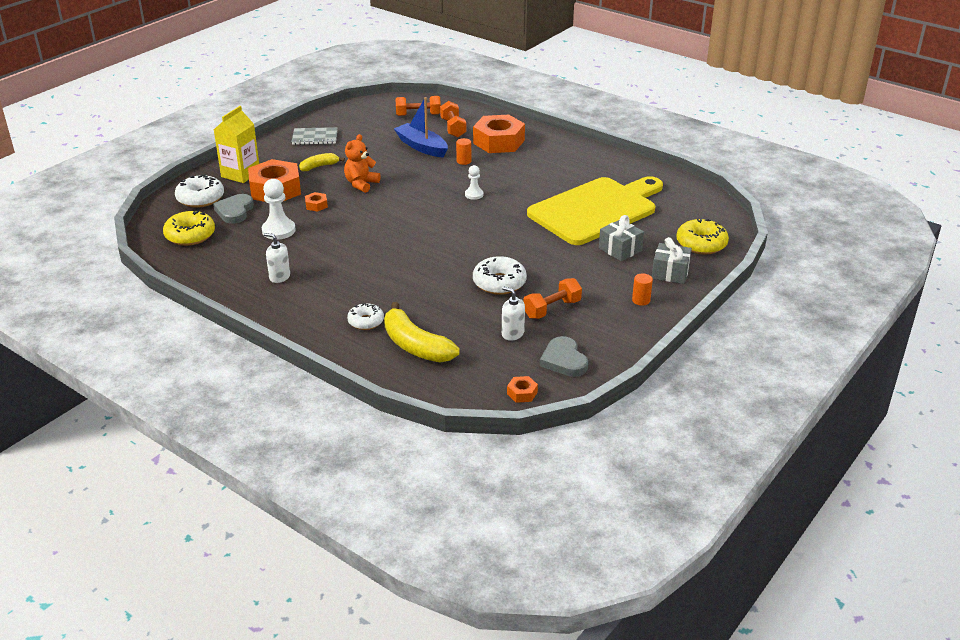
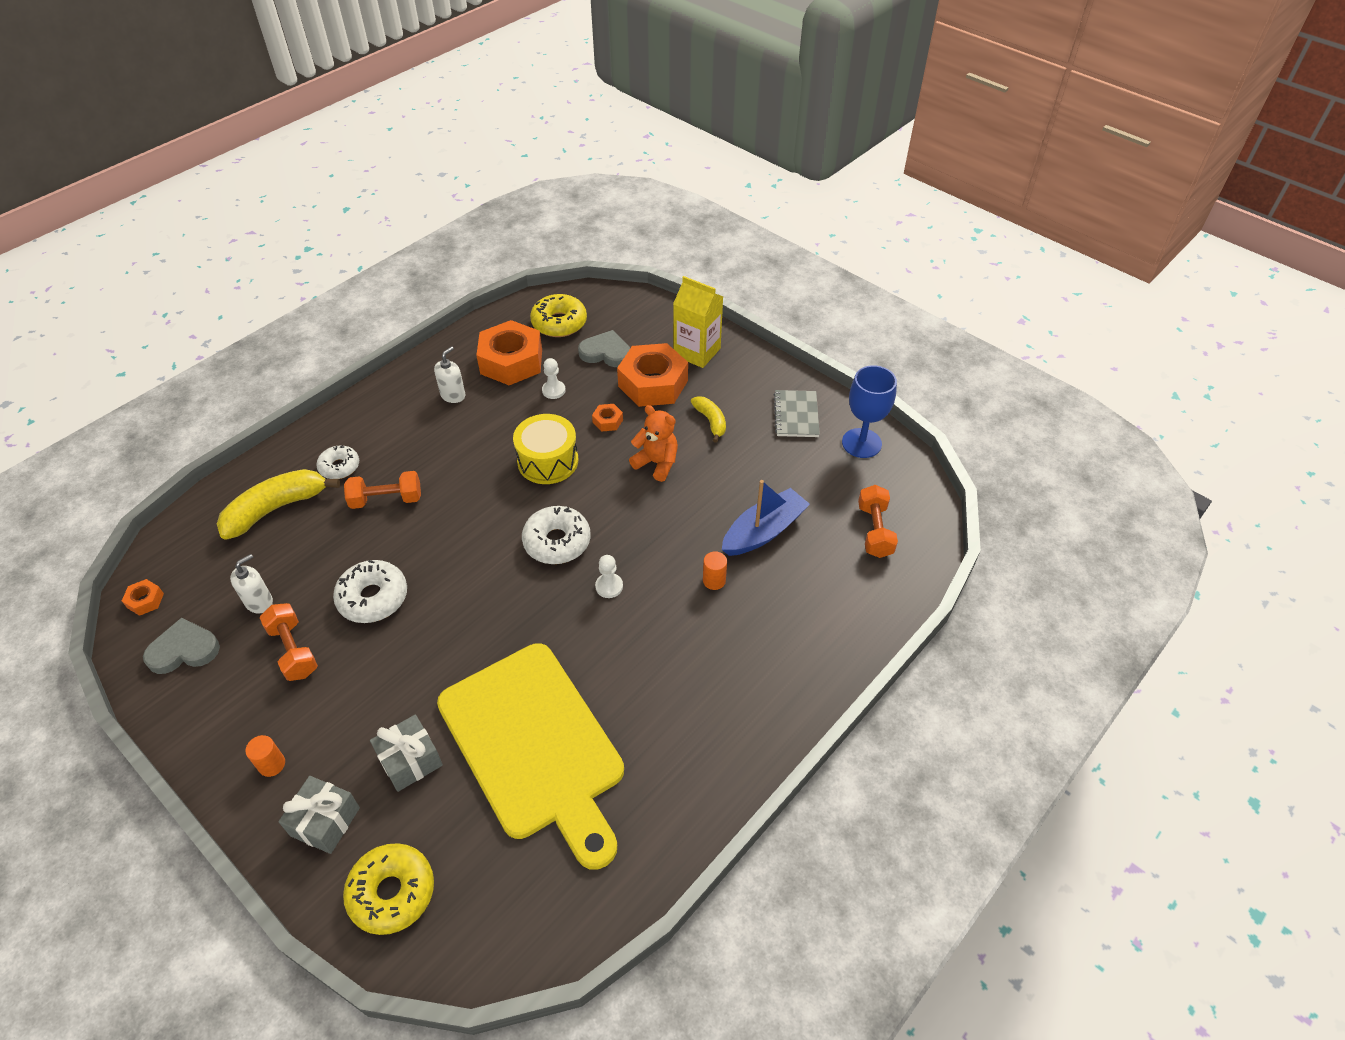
camera: 95 degrees right, 15 degrees up
(200, 198) = (641, 324): white donut -> white donut (557, 542)
(278, 230) = (553, 390): white pawn -> white pawn, size x0.59
(343, 117) = (861, 443): none -> blue goblet
(359, 226) = (548, 461): none -> yellow drum
(453, 128) = (828, 573): orange dumbbell -> orange dumbbell (386, 499)
(498, 142) = (778, 632): orange nut -> orange nut (511, 361)

